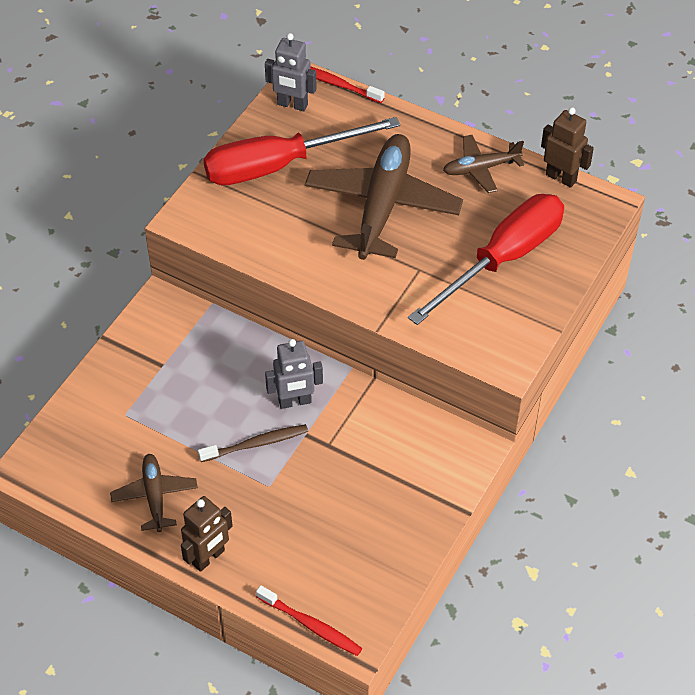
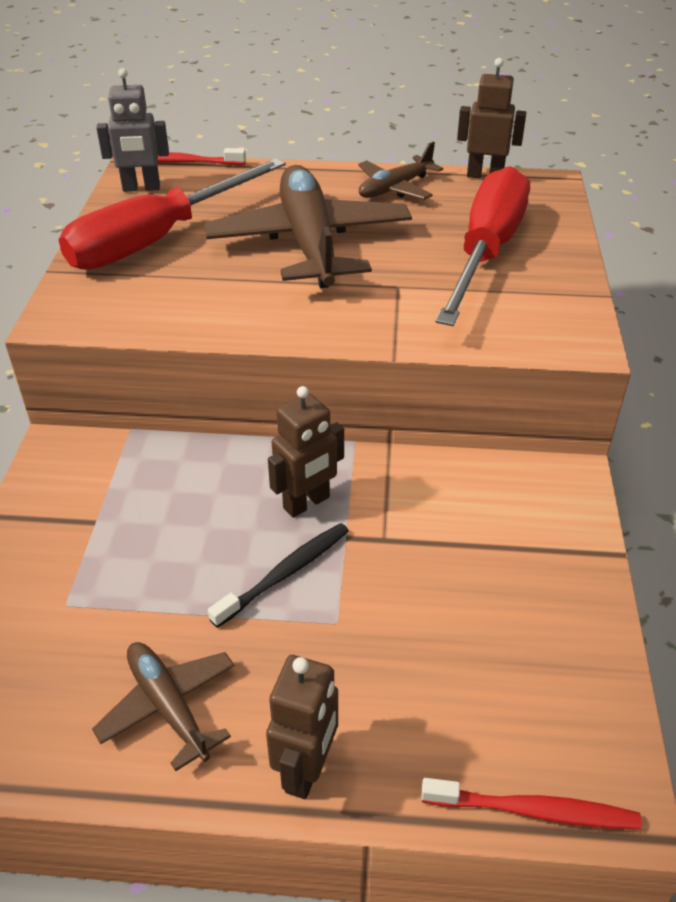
camera: 25 degrees left, 10 degrees down
(256, 444) = (284, 574): brown toothbrush -> black toothbrush
(295, 402) = (307, 503): grey robot -> brown robot

